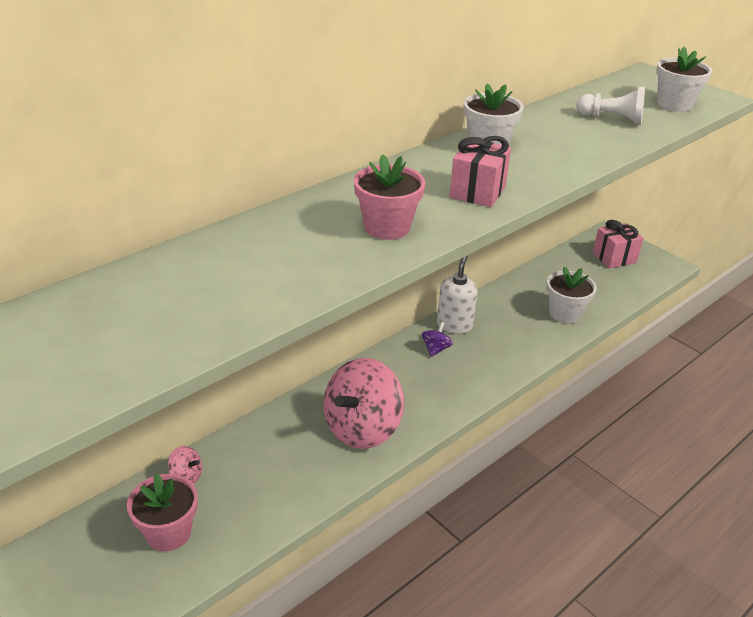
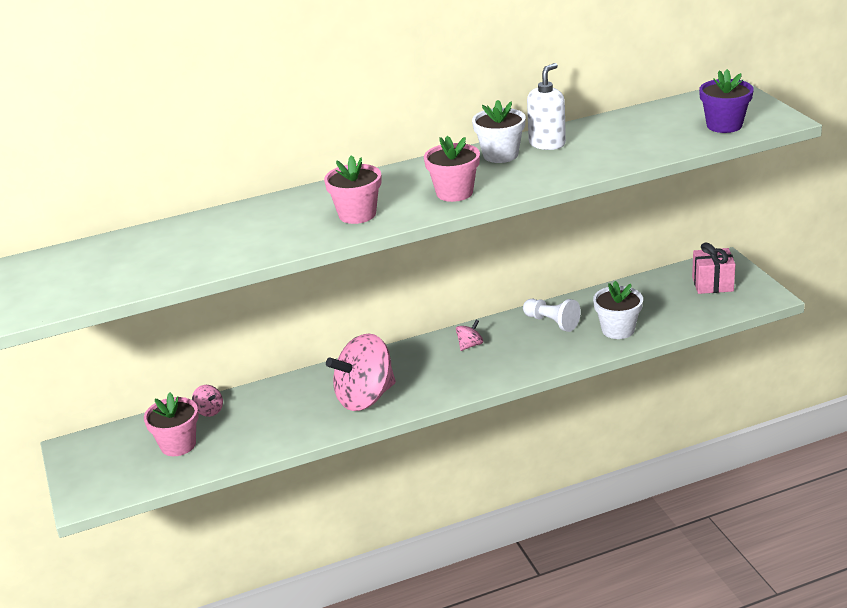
camera: 25 degrees right, 5 degrees down
(436, 349) = (470, 345): purple spinning top -> pink spinning top
(454, 325) = (501, 328): white soap dispenser -> white soap dispenser (547, 144)
(477, 192) = (454, 193): pink gift -> pink flower pot
(612, 119) = (643, 136): white pawn -> white pawn (552, 322)
(674, 104) = (724, 125): white flower pot -> purple flower pot

